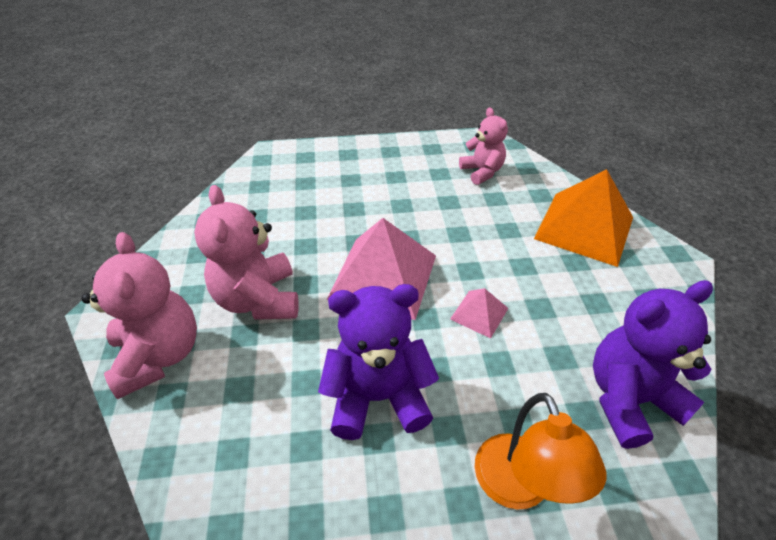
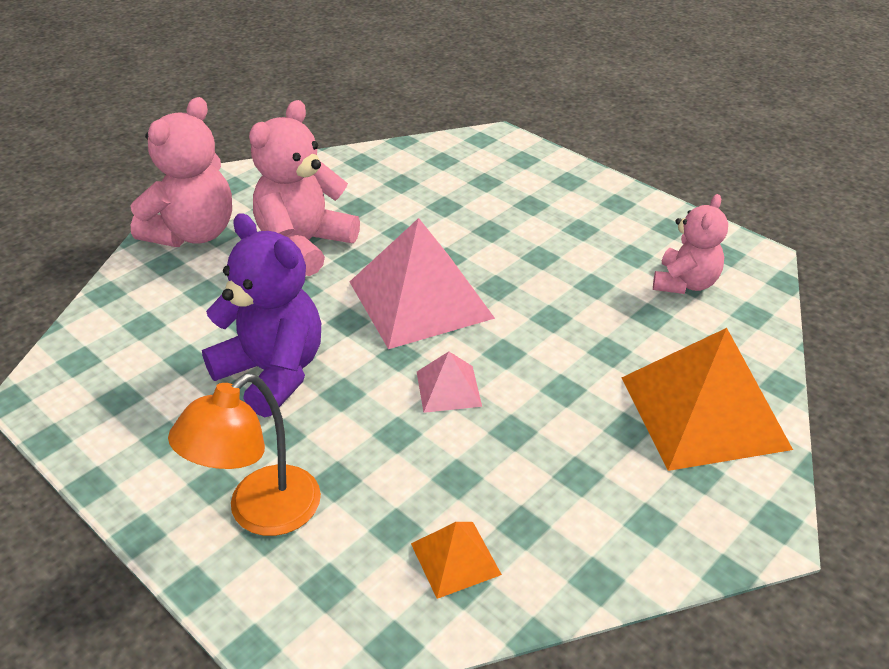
camera: 50 degrees right, 5 degrees down
(629, 399) = (455, 558): purple teddy bear -> orange pyramid

